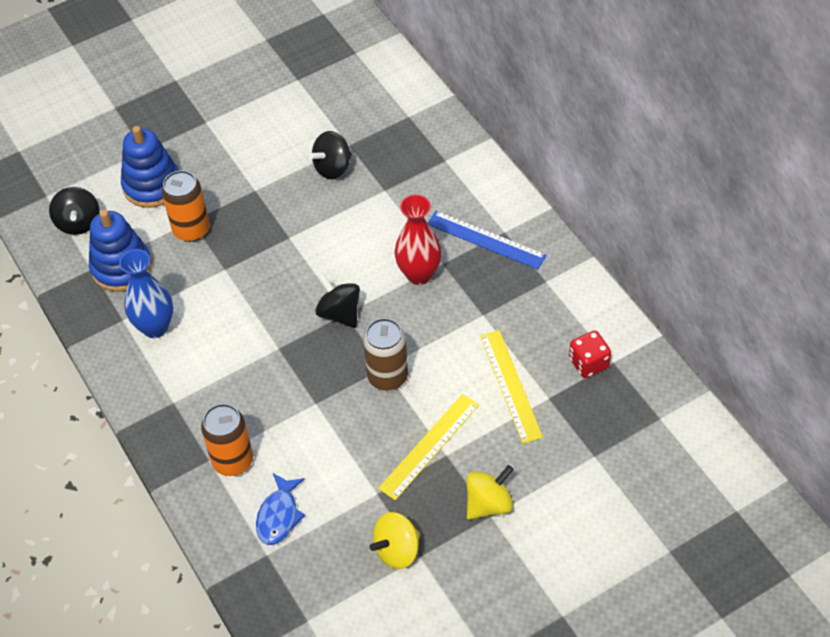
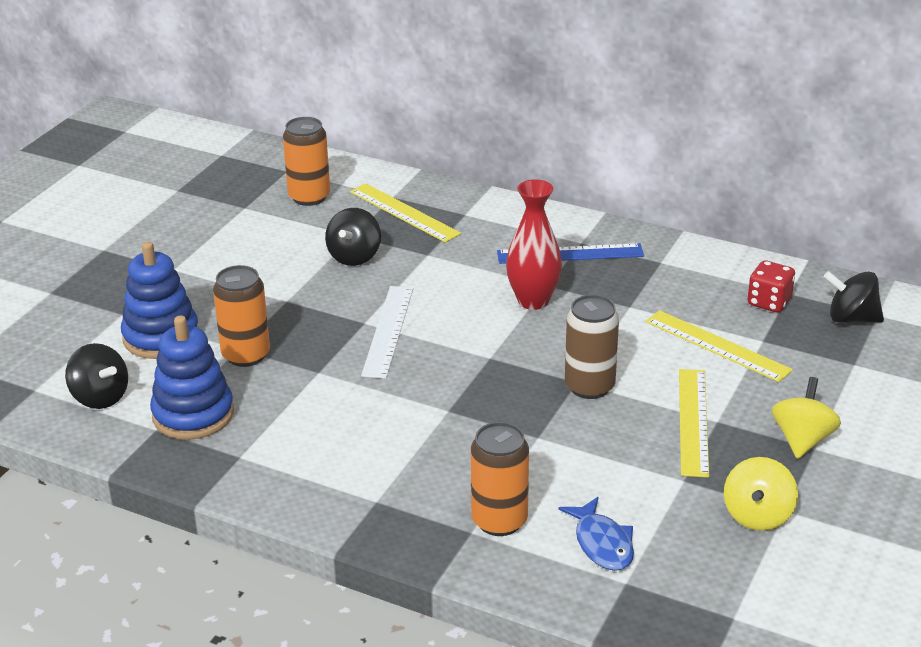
camera: 35 degrees left, 20 degrees down
(155, 327) = (287, 447): blue vase -> none
(298, 253) = (388, 331): none -> white ruler
(339, 313) = (484, 358): black spinning top -> black spinning top (851, 318)
(349, 89) = (309, 197): none -> orange can
(403, 138) = (404, 212): none -> yellow ruler

